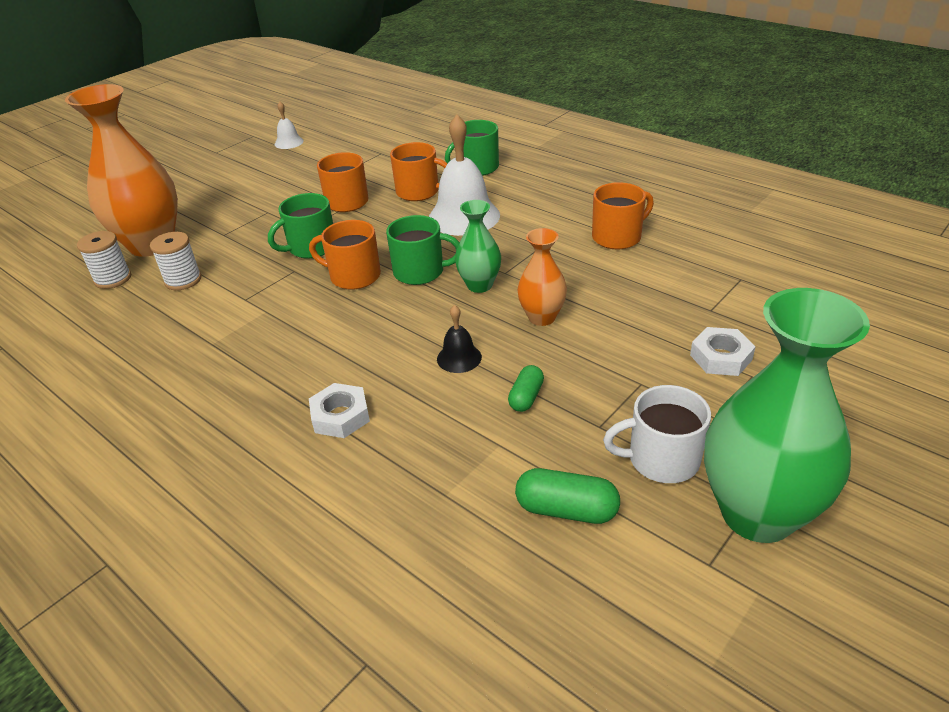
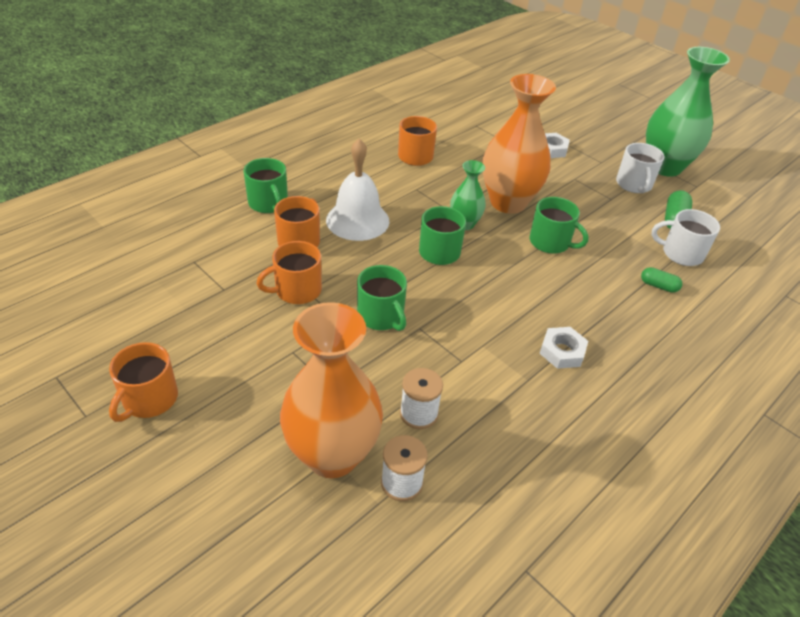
camera: 90 degrees left, 5 degrees up
(289, 142) = (108, 338): white bell -> none
(340, 416) = (613, 301): white nut -> white nut (562, 351)
(354, 276) = (438, 289): orange mug -> orange mug (149, 399)
(459, 358) = (550, 242): black bell -> green mug
(465, 508) = (681, 253): none -> white mug
(526, 397) = (588, 220): green capsule -> green capsule (658, 286)
(542, 317) = (508, 202): orange vase -> orange vase, size x1.95

